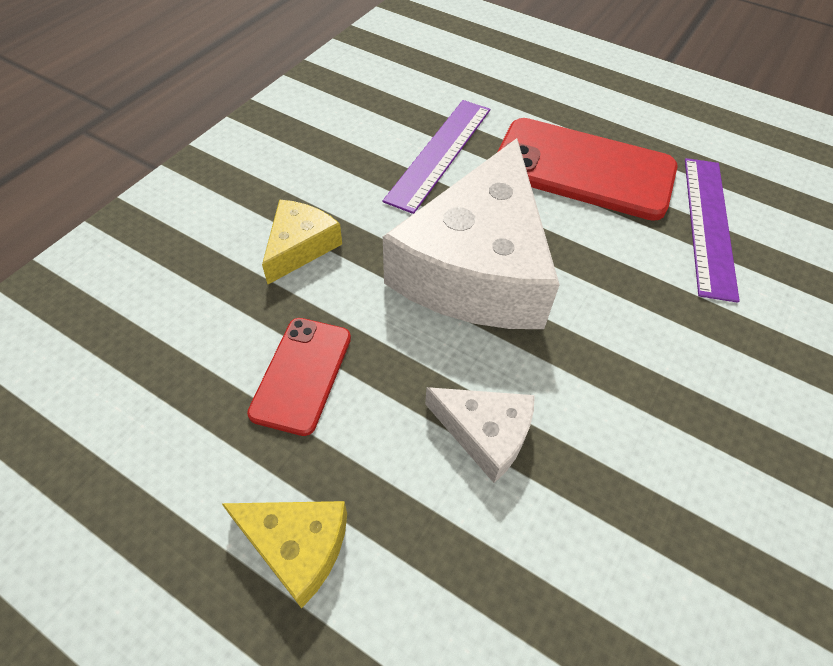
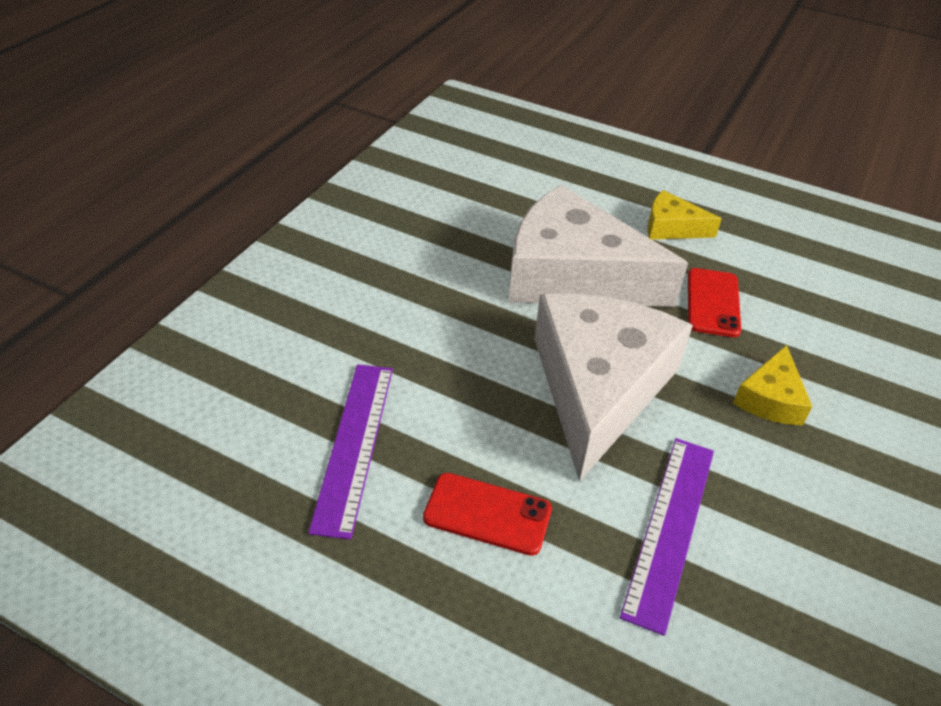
camera: 175 degrees right, 10 degrees down
(485, 433) = (573, 275): white cheese -> white cheese, size x2.23
(583, 169) = (487, 514): red phone -> red phone, size x0.55

